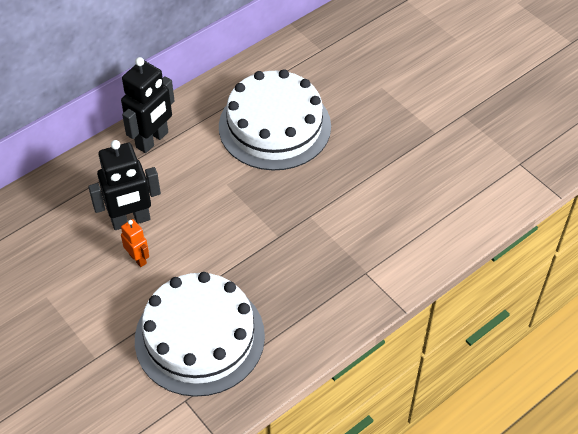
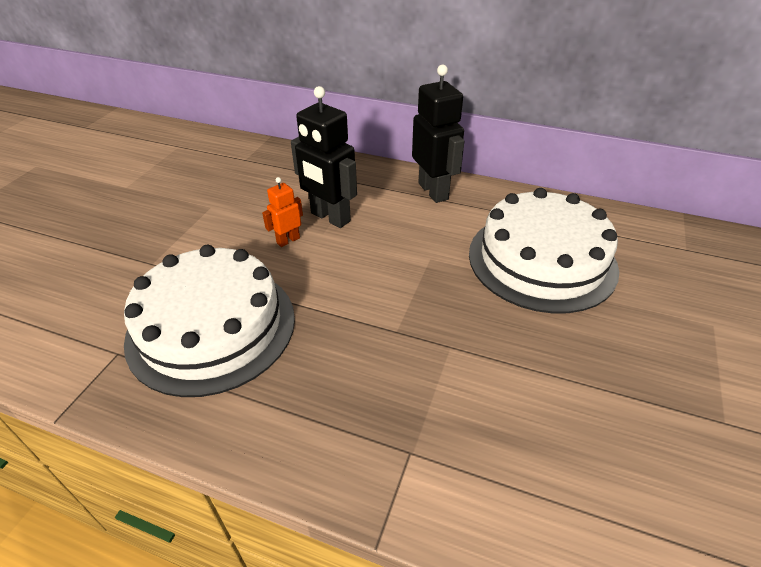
camera: 60 degrees right, 10 degrees down
(138, 259) = (288, 240): orange robot -> orange robot turned 150 degrees counterclockwise
(152, 140) = (433, 191): black robot -> black robot turned 120 degrees counterclockwise

